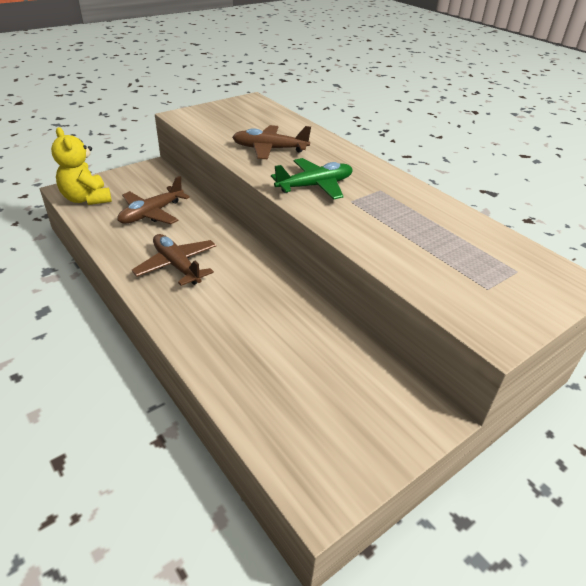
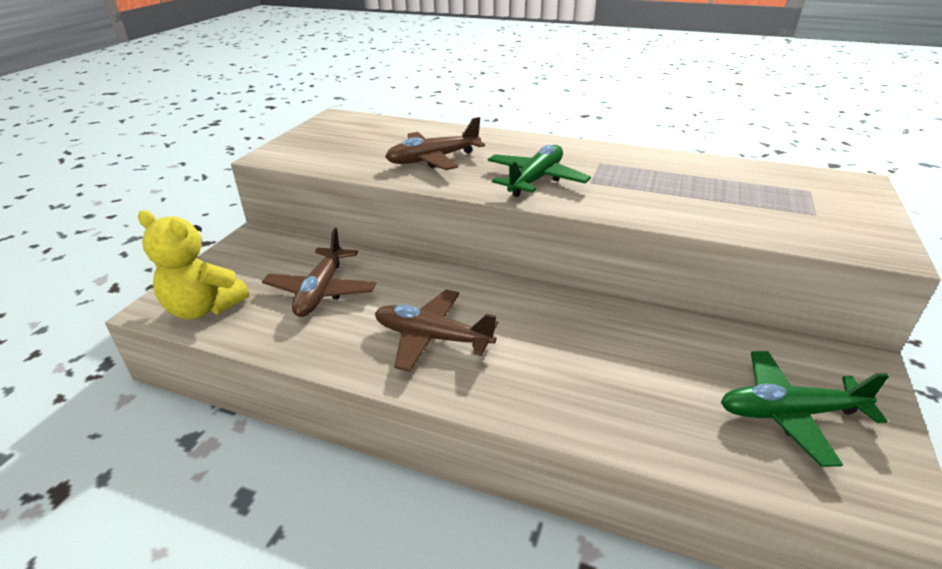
camera: 30 degrees left, 5 degrees down
(329, 414) = (789, 413): none -> green plane

